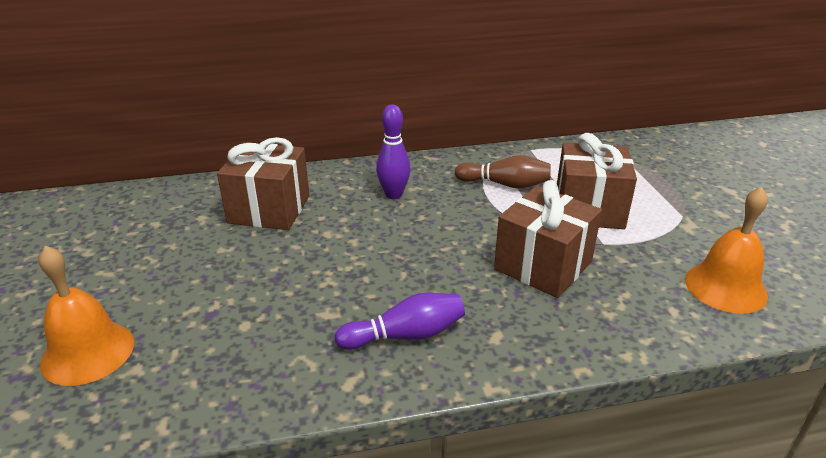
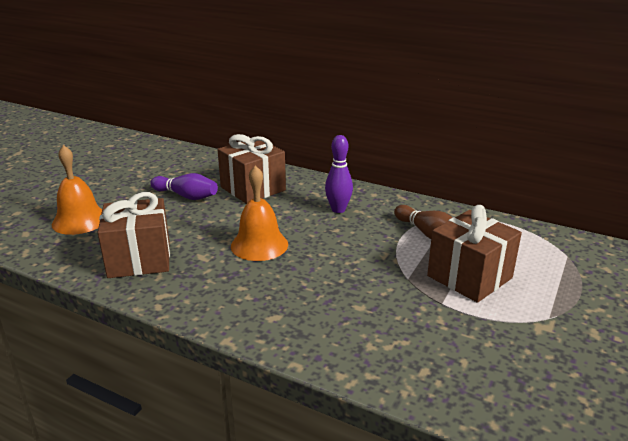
camera: 40 degrees right, 5 degrees down
(405, 335) = (224, 288): purple bowling pin -> purple bowling pin (186, 196)
(543, 266) = (371, 295): brown gift -> brown gift (139, 259)
(725, 287) = (498, 381): orange bell -> orange bell (259, 245)

